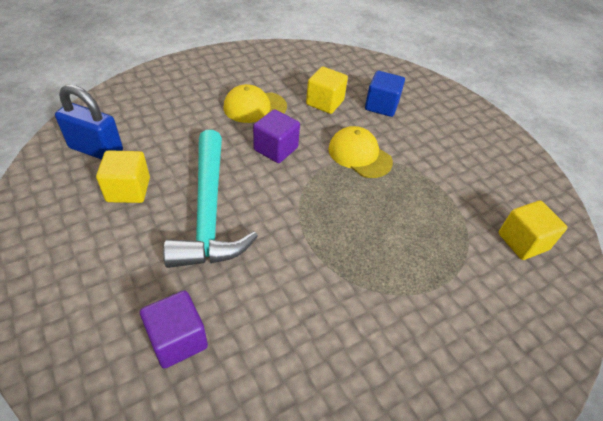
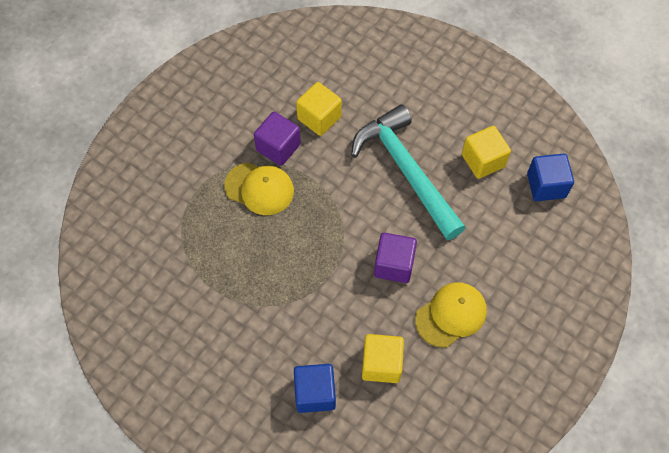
camera: 160 degrees right, 15 degrees up
(96, 149) = (546, 185): blue padlock -> blue cube
(178, 339) = (360, 77): purple cube -> purple cube (278, 147)
(359, 155) = (310, 297): yellow cap -> yellow cap (259, 188)
(522, 241) = (133, 261): yellow cube -> yellow cube (319, 118)

